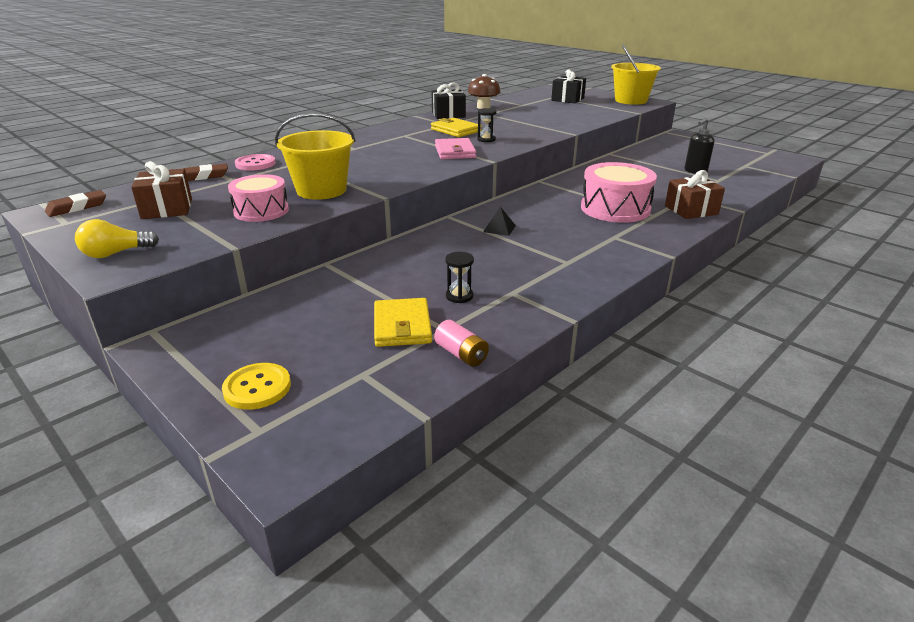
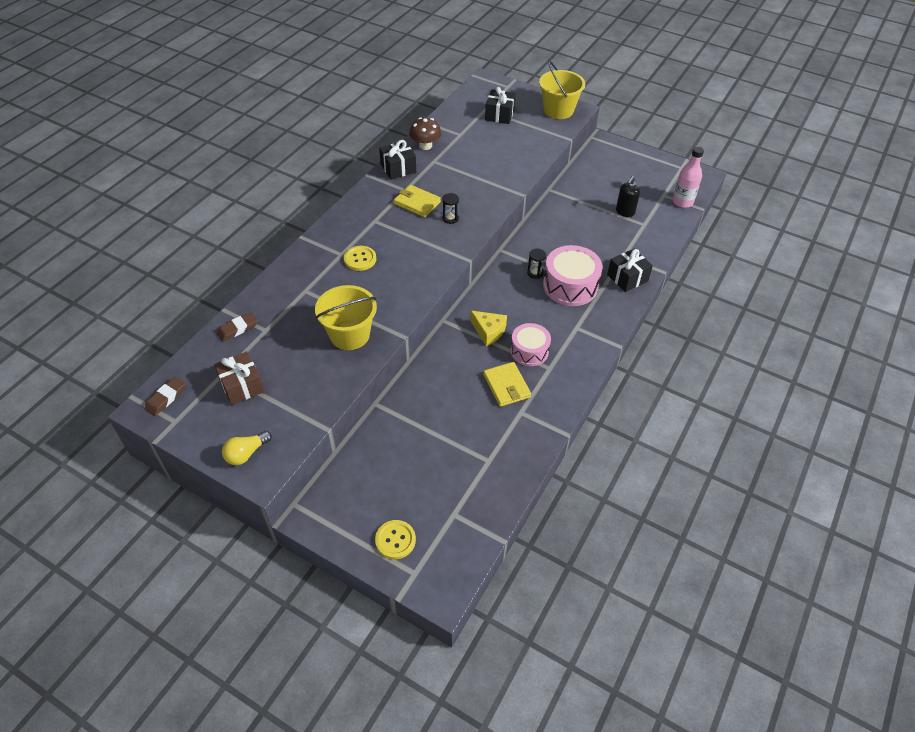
camera: 15 degrees left, 20 degrees up
(255, 164) = (269, 299): pink button -> none
(261, 211) = (319, 375): pink drum -> pink drum (529, 351)
(372, 152) = (360, 259): none -> yellow button
(402, 326) = (460, 463): yellow wallet -> yellow wallet (506, 386)
(455, 152) = (431, 247): pink wallet -> none
(459, 296) = (486, 423): black hourglass -> black hourglass (535, 273)
(461, 354) = (507, 483): pink battery -> none
(499, 228) = (488, 331): black pyramid -> yellow cheese
(691, 210) = (627, 278): brown gift -> black gift
(768, 171) = (682, 202): none -> pink bottle

